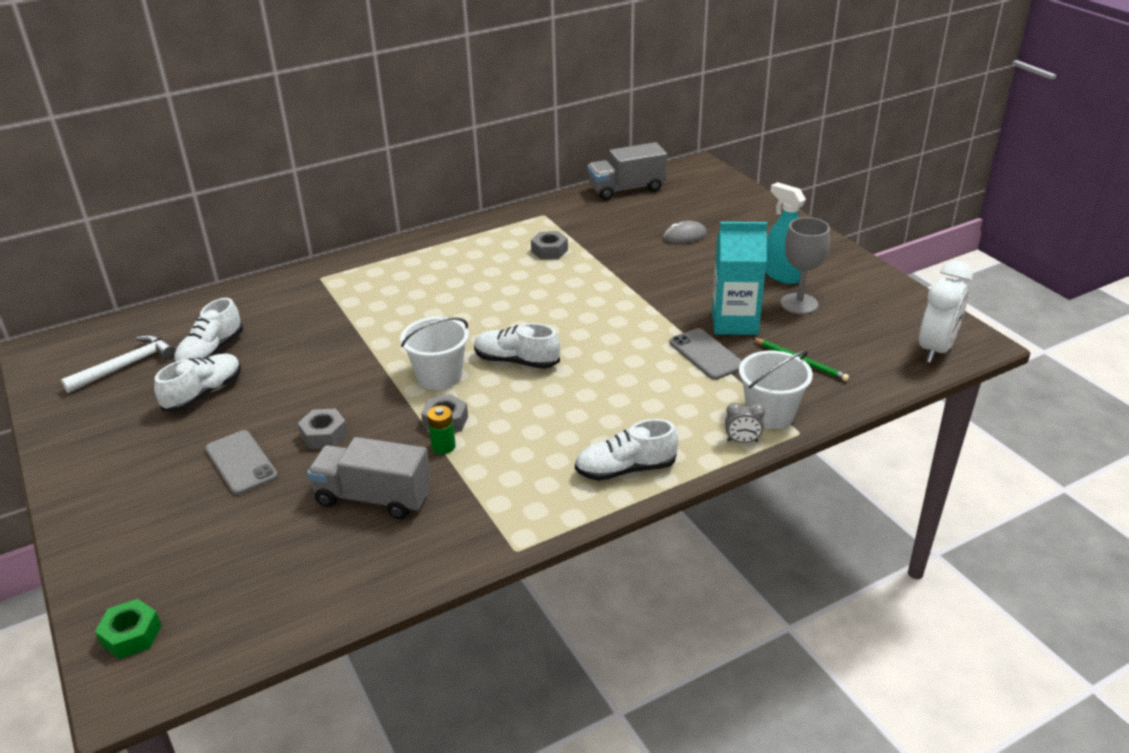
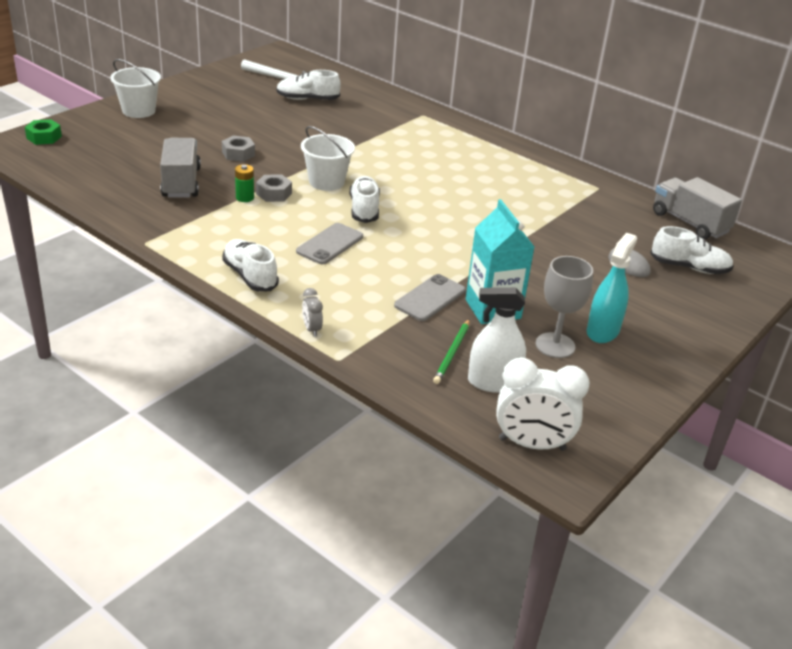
camera: 65 degrees right, 0 degrees up
(203, 394) = (262, 107): white shoe -> white shoe (689, 267)
(241, 462) = (199, 134): grey phone -> grey phone (330, 244)
(549, 251) = (539, 199): grey nut -> none
(770, 414) = (358, 341): white bucket -> white bucket (139, 111)
(848, 349) = (493, 382): none -> white spray bottle

